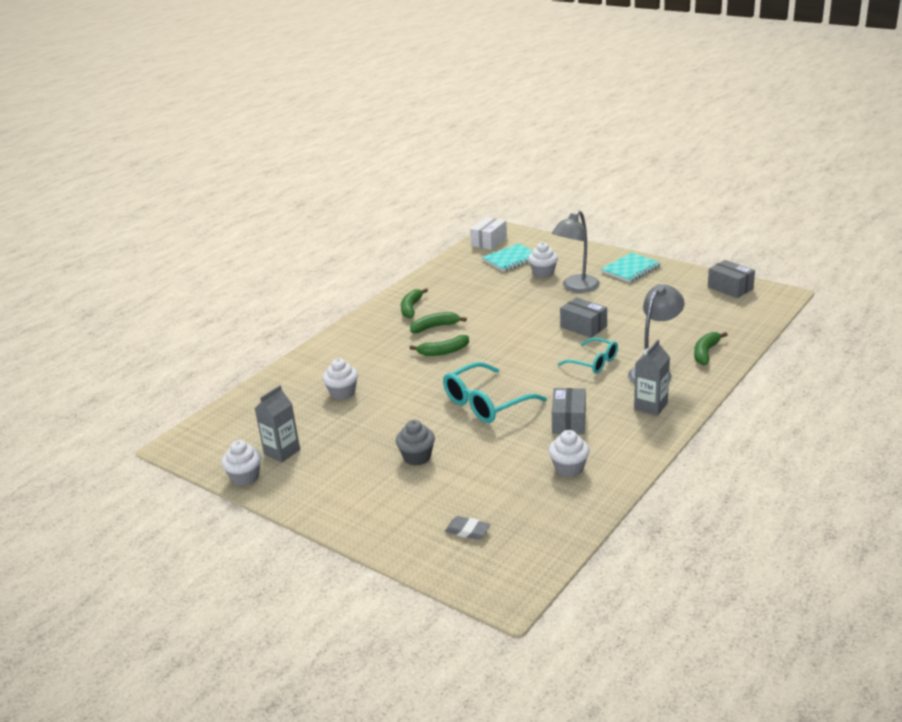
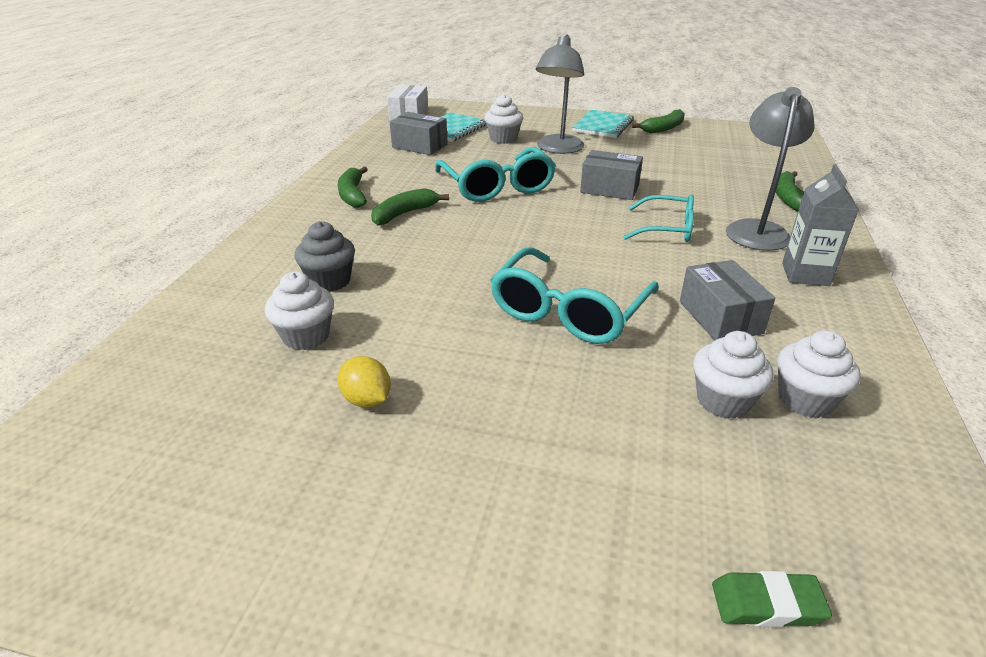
camera: 25 degrees left, 5 degrees up
(245, 477) = (149, 590): white cupcake -> white cupcake (723, 401)
(282, 452) = (226, 491): grey carton -> none
(356, 428) = (367, 400): none -> yellow lemon
(417, 457) = (525, 438): grey cupcake -> grey cupcake (330, 281)
(443, 352) = (441, 245): green banana -> green banana (663, 128)
(467, 531) = (767, 604): grey eraser -> green eraser
(508, 314) = (497, 186): none -> turquoise glasses
(730, 288) = (730, 132): grey box -> grey box (420, 146)

